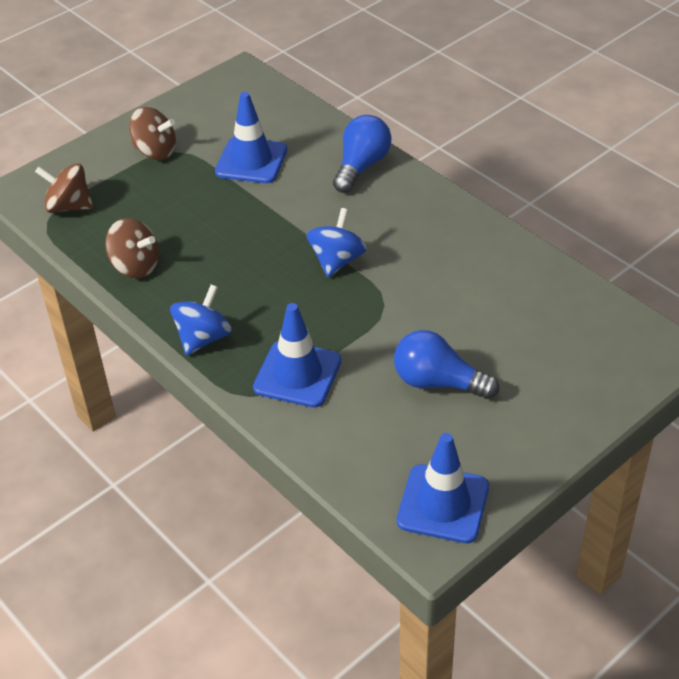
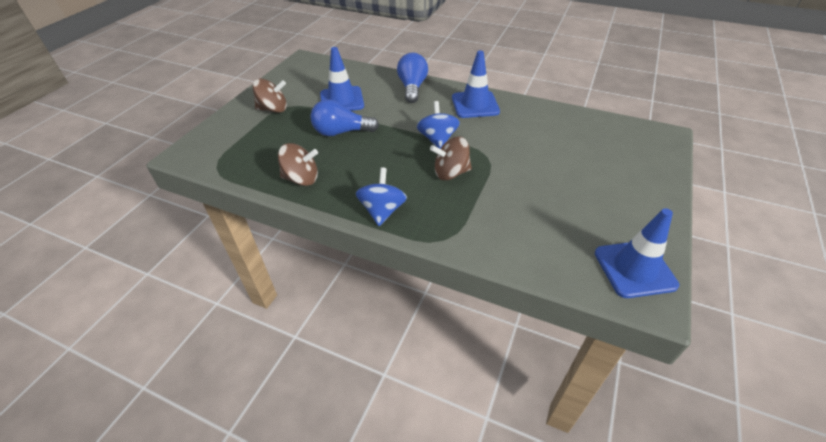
camera: 25 degrees left, 0 degrees up
(69, 206) = (228, 154): brown spinning top -> brown spinning top (451, 173)
(297, 374) = (466, 214): blue traffic cone -> blue traffic cone (475, 105)
(438, 382) = (559, 191): blue light bulb -> blue light bulb (341, 132)

